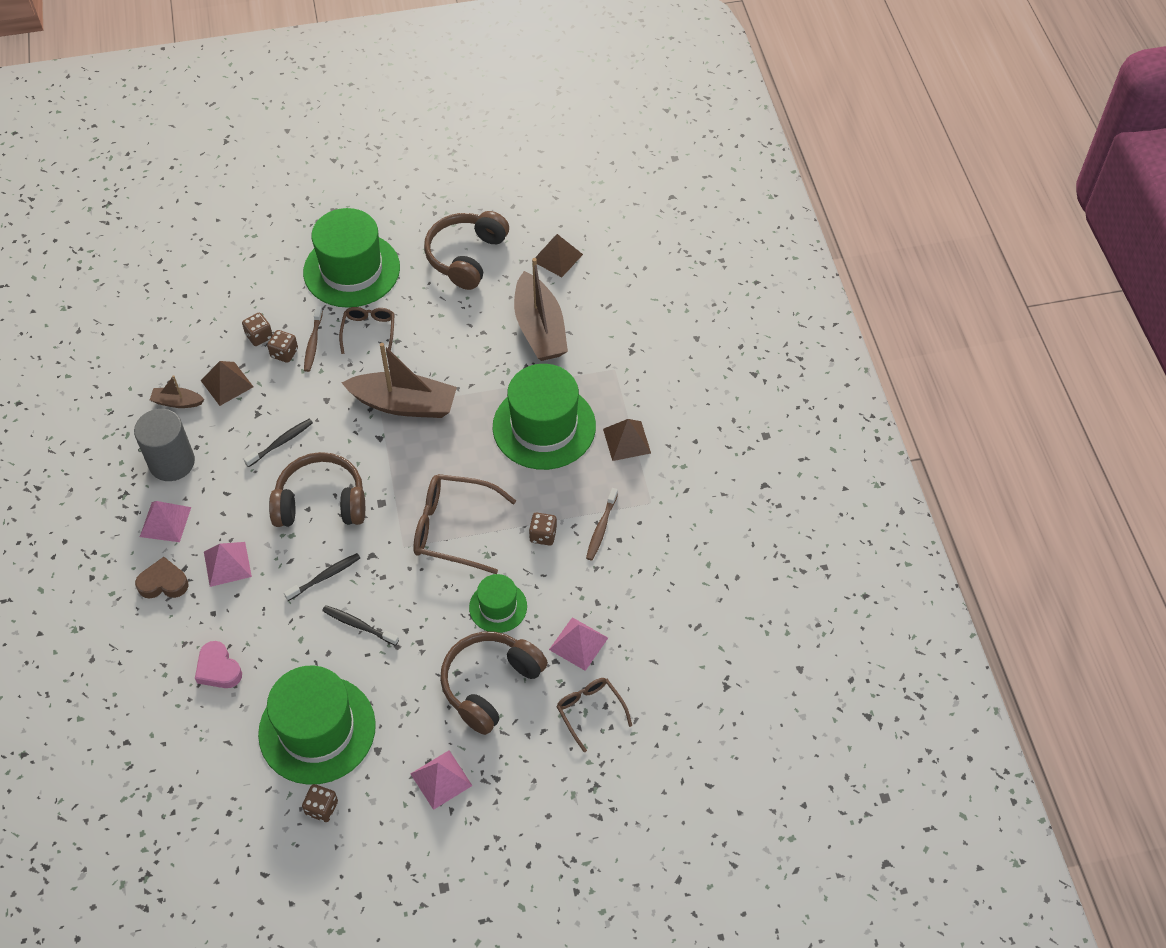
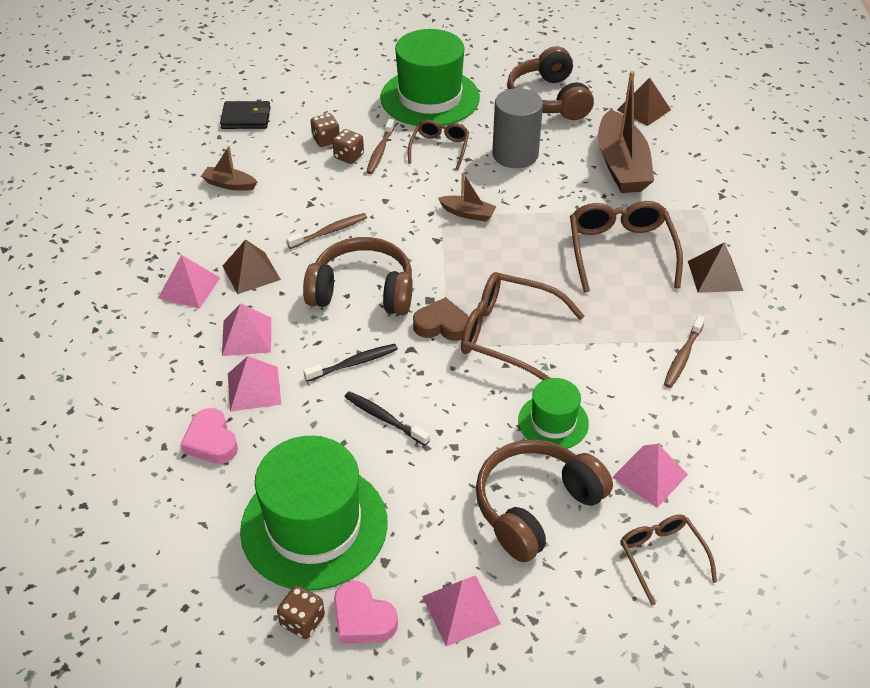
camera: 10 degrees right, 10 degrees down
(163, 583) = (171, 345): brown heart -> brown heart (442, 325)
(172, 462) = (210, 235): grey cylinder -> grey cylinder (515, 154)
(176, 320) = (246, 118): none -> black wallet
(227, 383) = (284, 175): brown pyramid -> brown pyramid (251, 272)
(244, 614) = (254, 388): none -> pink pyramid
(281, 442) = (330, 231): black toothbrush -> brown toothbrush
(367, 798) = (362, 618): none -> pink heart
(404, 404) = (468, 213): brown boat -> brown boat, size x0.48
(466, 256) = (548, 99): brown headphones -> brown headphones turned 45 degrees counterclockwise
(543, 535) = (613, 355): brown dice -> none
(544, 426) = (620, 251): green hat -> brown glasses

